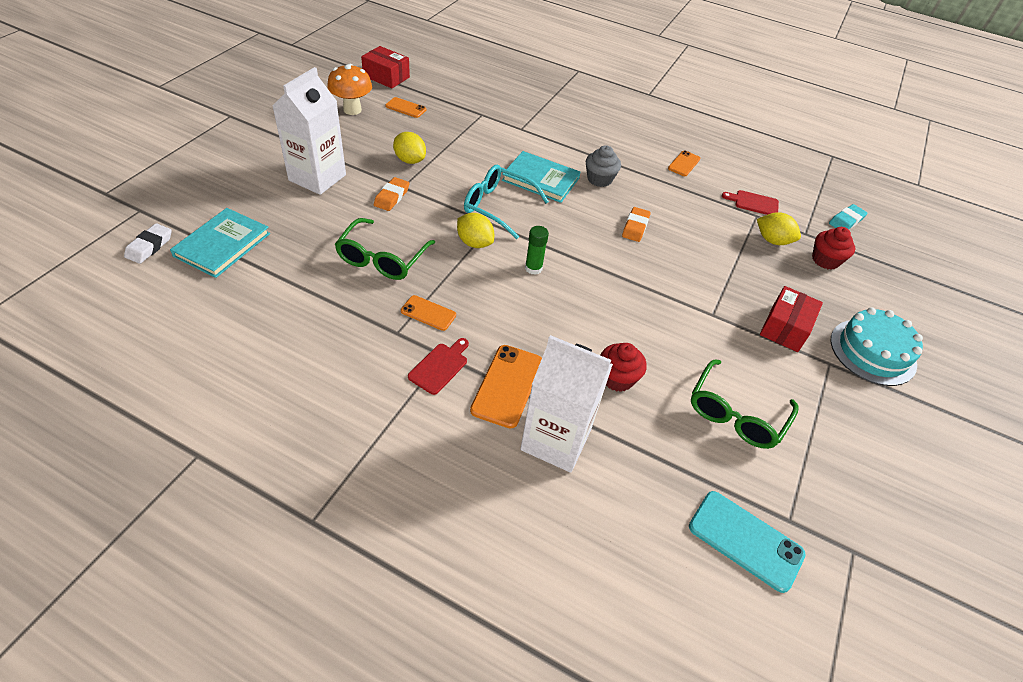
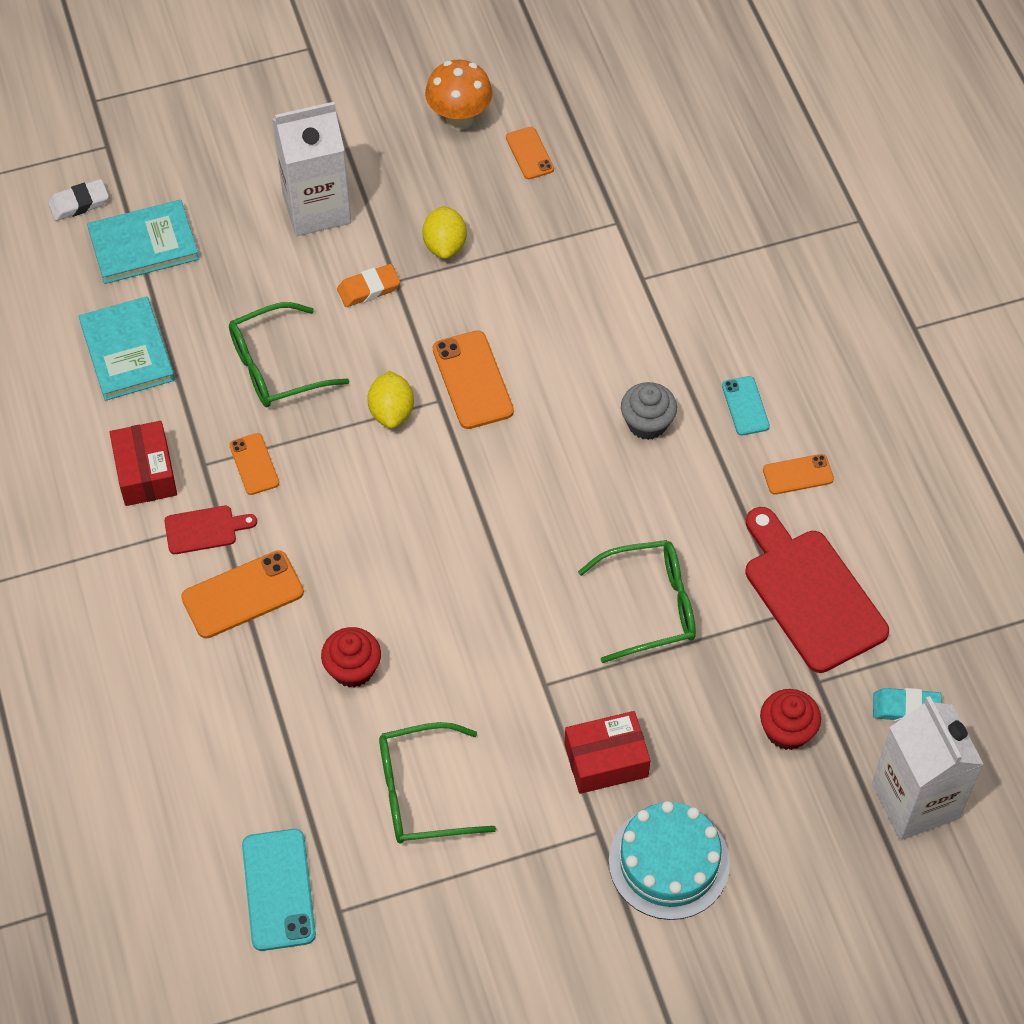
camera: 50 degrees right, 10 degrees up
(386, 77) = (562, 80): red box -> red box (146, 473)
(497, 206) = (472, 380): turquoise glasses -> orange phone
(533, 268) = (418, 488): green glue stick -> none
(540, 179) = (571, 375): turquoise book -> turquoise book (127, 351)
(555, 440) = (225, 678): white carton -> white carton (915, 801)
(628, 151) = (745, 406): none -> turquoise phone
(635, 227) = (602, 519): orange eraser -> none
(705, 249) = (651, 606): none -> green glasses
(753, 203) = (811, 594): red cutting board -> red cutting board, size x2.04
(772, 240) = (756, 658): yellow lemon -> none

